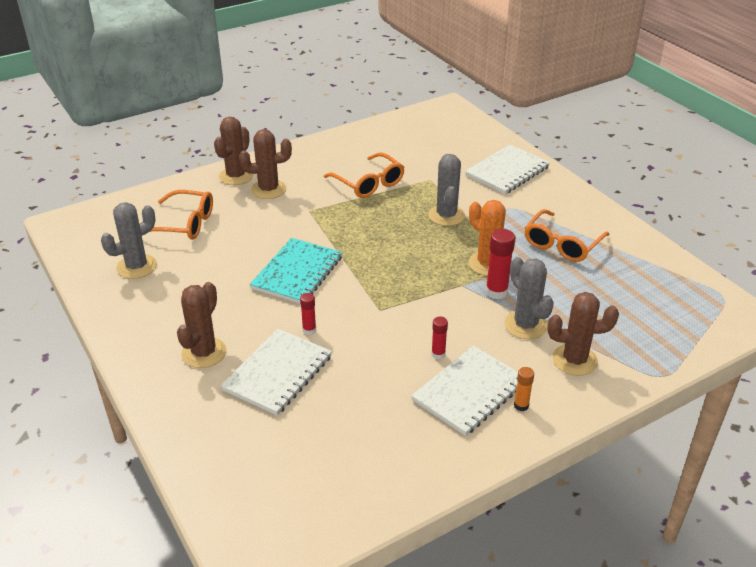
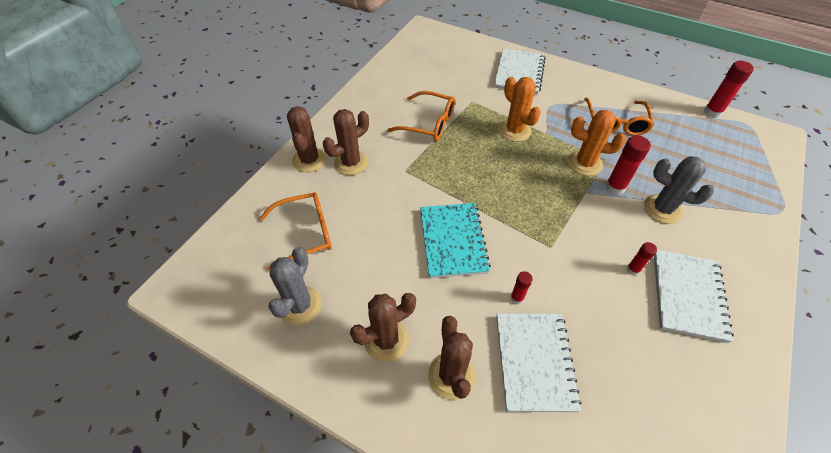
camera: 30 degrees left, 15 degrees up
(446, 215) = (514, 130): grey cactus -> orange cactus
(521, 405) = (732, 288): orange glue stick -> none
(574, 360) = (722, 225): brown cactus -> brown cactus (386, 340)
(692, 272) = (712, 112): none -> red glue stick

